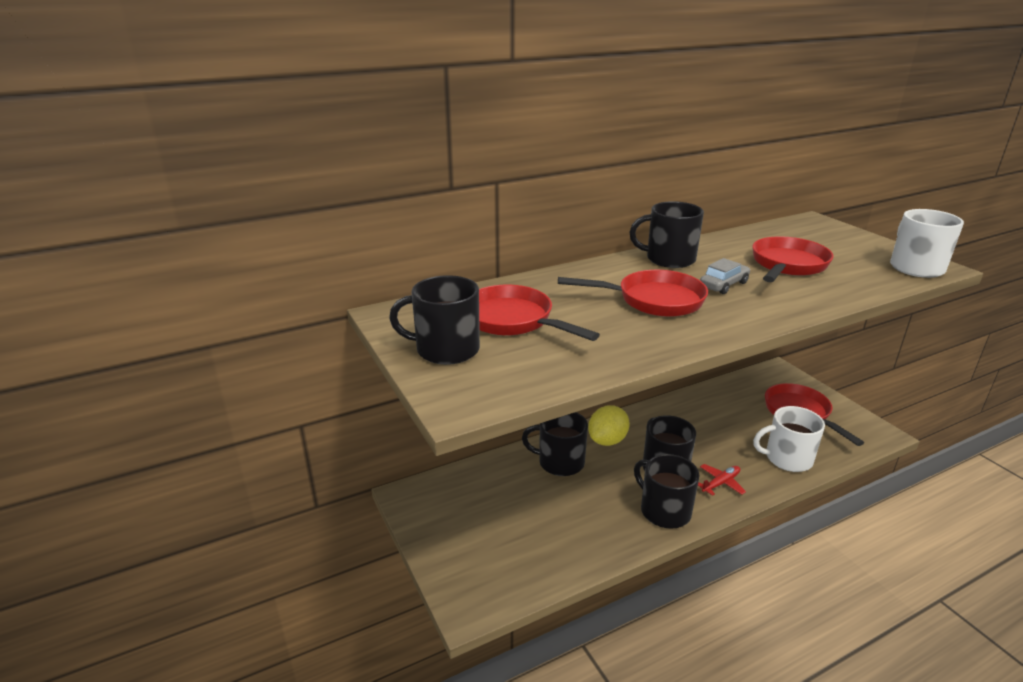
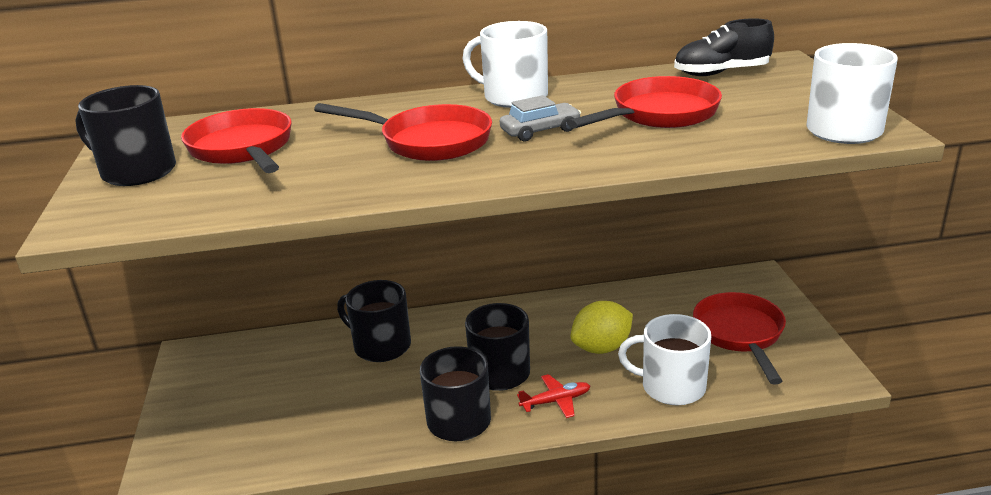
camera: 20 degrees right, 0 degrees up
(607, 440) = (457, 330): yellow lemon -> yellow lemon (601, 348)
(669, 259) = (514, 97): black mug -> white mug
(786, 231) = (721, 73): none -> black shoe

